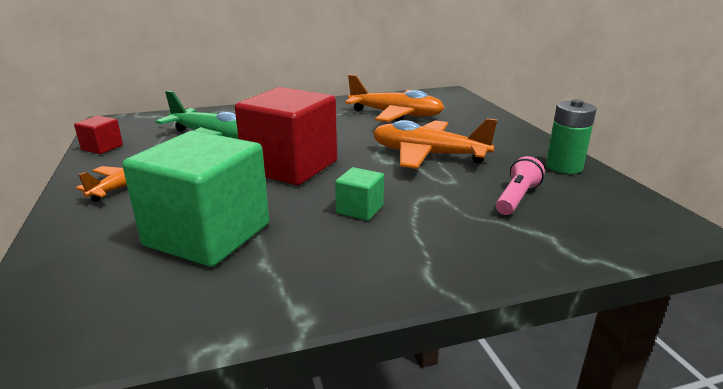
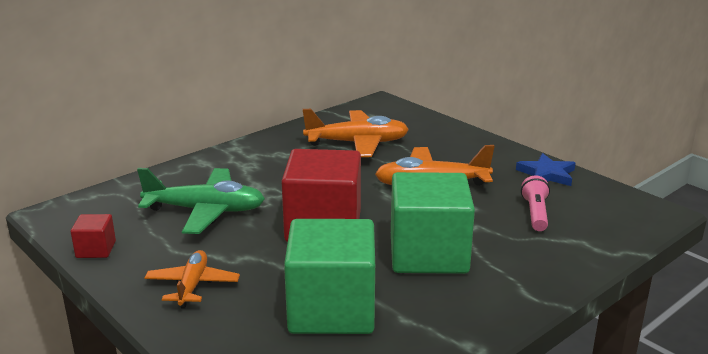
camera: 25 degrees left, 0 degrees up
(360, 209) = (428, 254): green cube -> green cube, size x2.27
(564, 167) = (547, 174): green battery -> blue star

